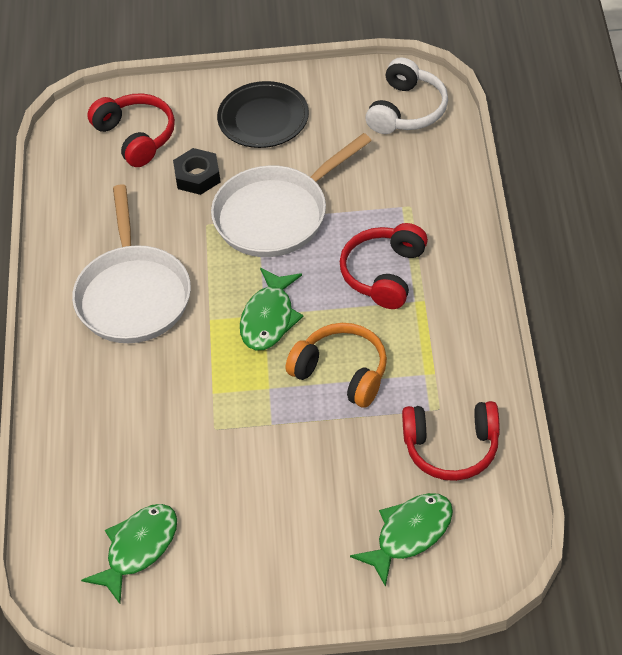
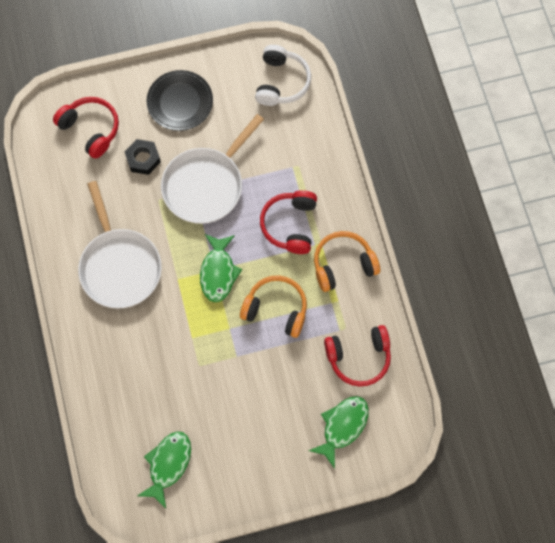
camera: 15 degrees left, 20 degrees up
(451, 330) = (343, 264): none -> orange headphones

